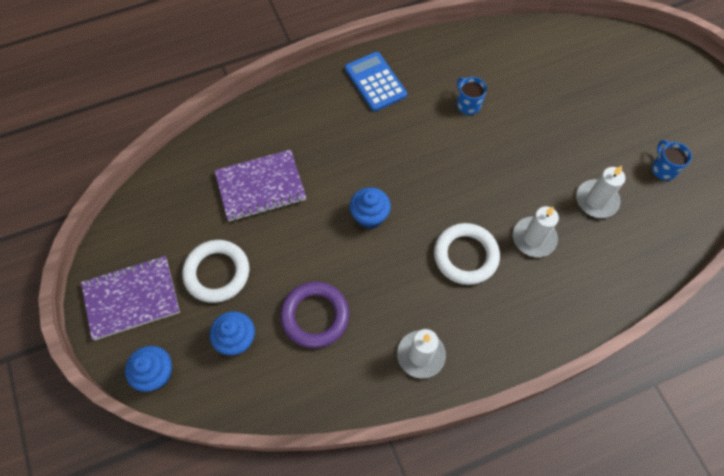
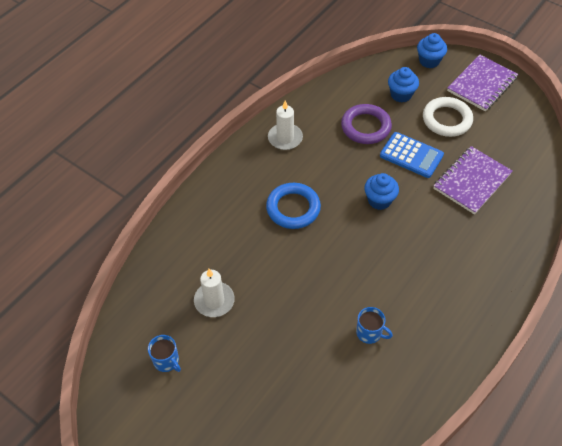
camera: 150 degrees right, 10 degrees down
(375, 82) = (463, 311): blue calculator -> blue calculator (411, 155)
(465, 256) = (293, 208): white ring -> blue ring
(534, 238) = (250, 245): white candle -> none

